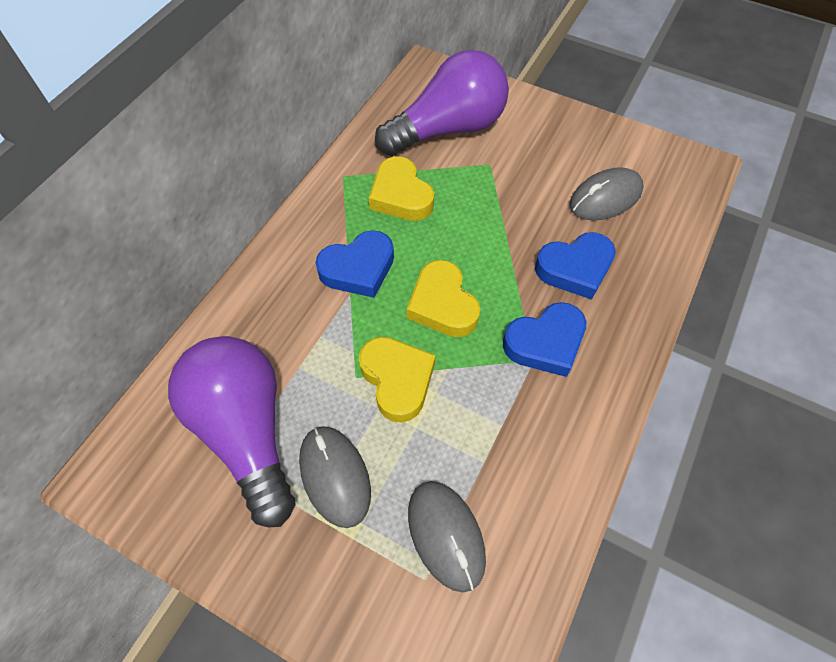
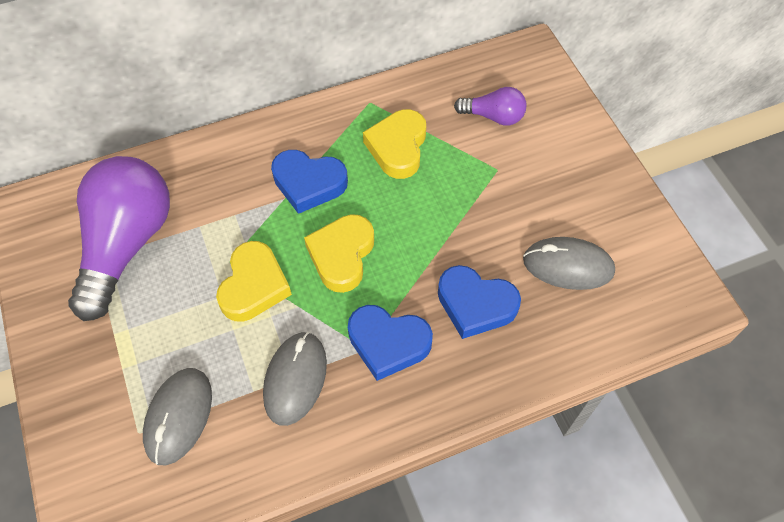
camera: 40 degrees right, 0 degrees up
(335, 476) = (150, 319): grey mouse -> grey mouse (295, 379)
(448, 129) = (493, 116): purple light bulb -> purple light bulb, size x0.48

